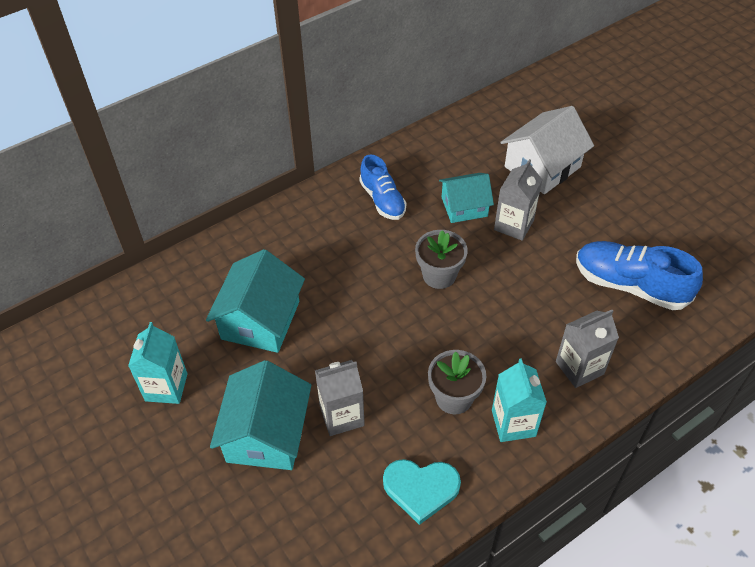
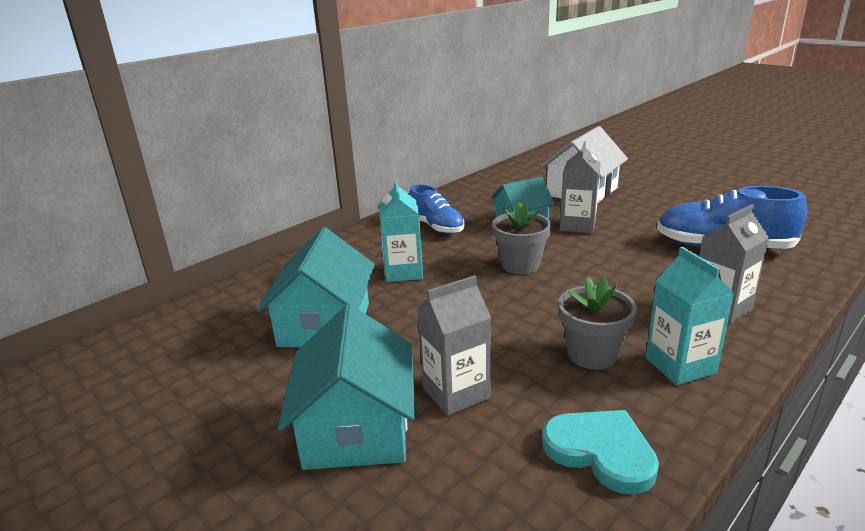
camera: 10 degrees left, 25 degrees down
(166, 387) = (205, 402): turquoise carton -> turquoise carton (403, 272)
(421, 489) = (601, 452): turquoise heart -> turquoise heart turned 135 degrees counterclockwise

